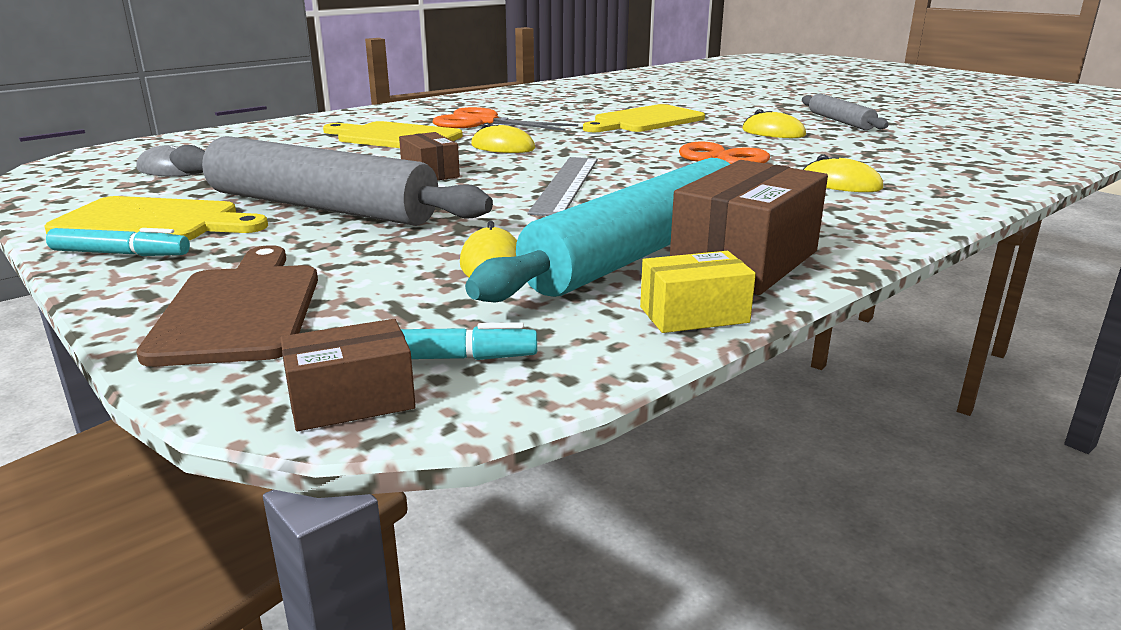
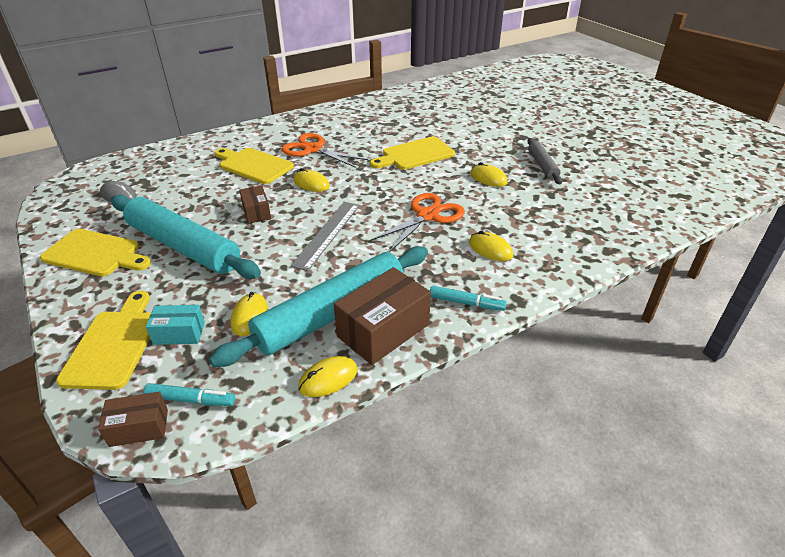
camera: 10 degrees right, 15 degrees up
(120, 254) = (72, 285): turquoise marker -> turquoise marker (466, 303)
(240, 309) = (114, 345): brown cutting board -> yellow cutting board
(320, 207) = (184, 246): grey rolling pin -> turquoise rolling pin
(368, 289) = (179, 333): none -> turquoise box
(694, 315) = (328, 379): yellow box -> yellow mouse

